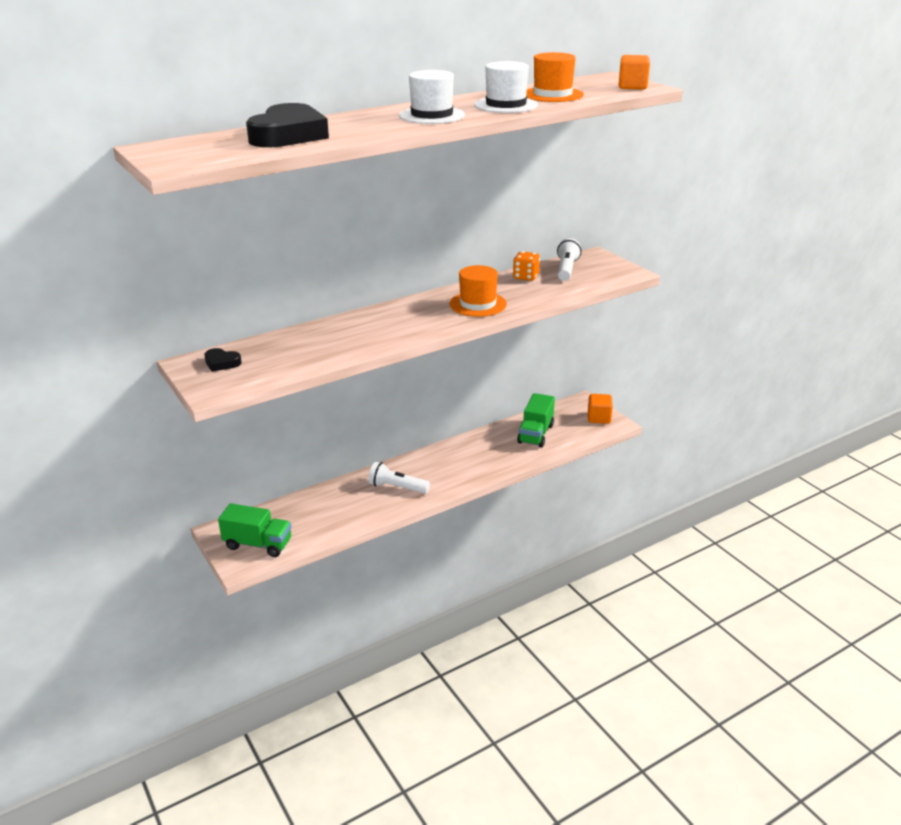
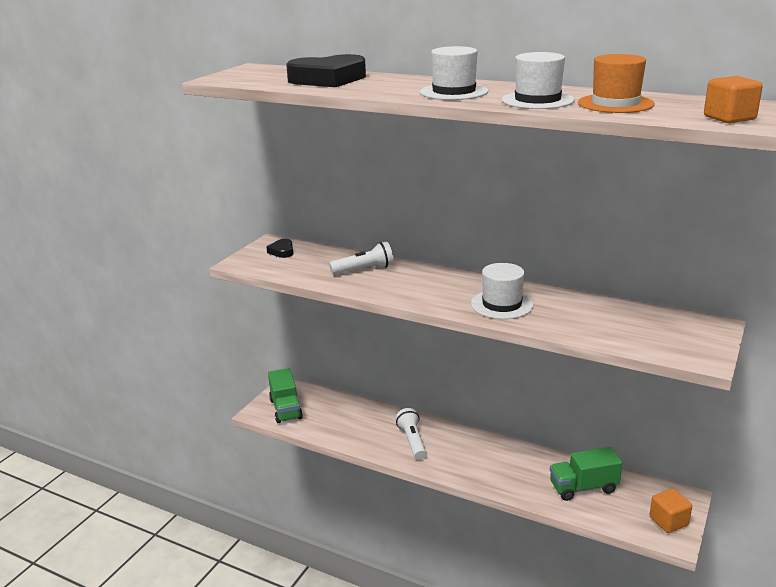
camera: 60 degrees right, 5 degrees down
(478, 304) = (502, 304): orange hat -> white hat
(526, 277) = (596, 307): orange dice -> none
(566, 269) = (649, 322): white flashlight -> white flashlight (364, 269)

